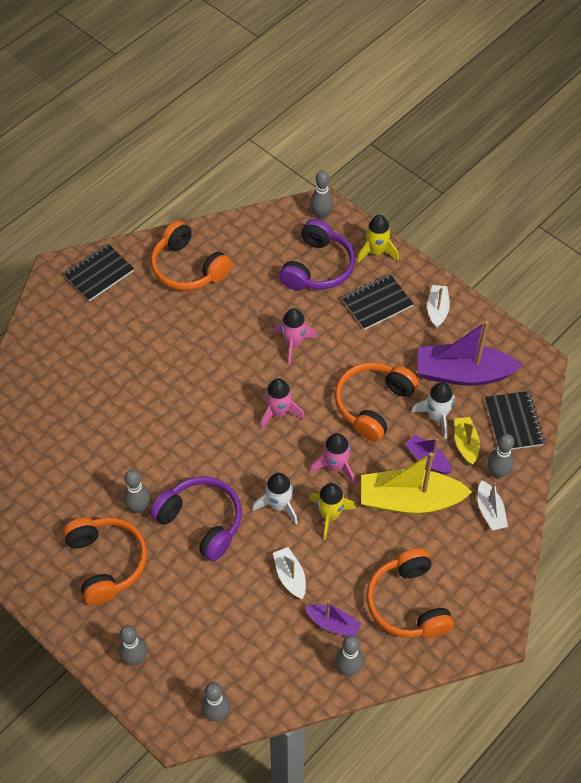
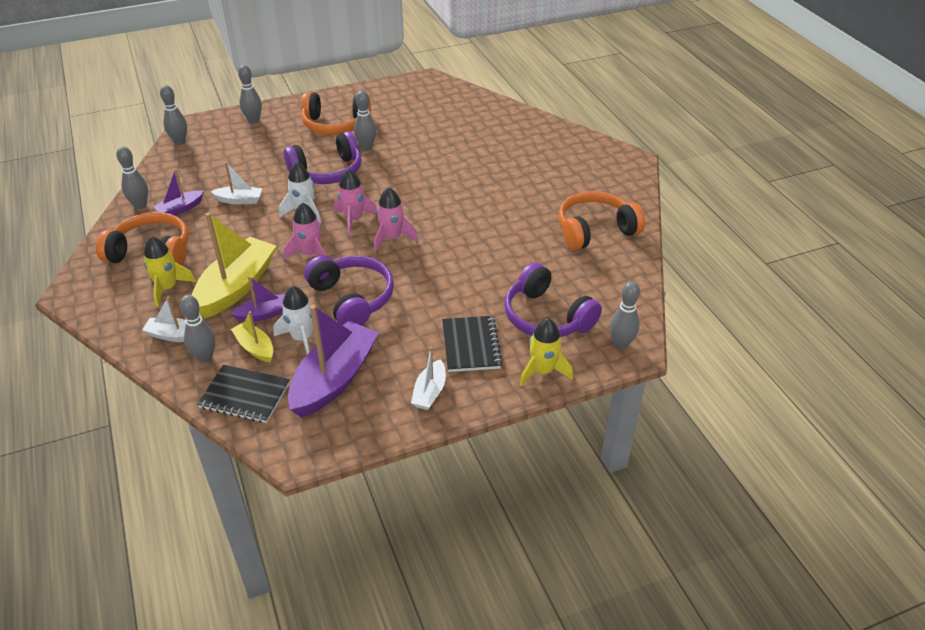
camera: 115 degrees right, 15 degrees down
(99, 274) = (616, 179): black notebook -> none
(293, 343) = (460, 270): pink rocket -> pink rocket (353, 219)
(330, 515) = (269, 236): yellow rocket -> yellow rocket (168, 288)
(373, 404) = (352, 299): orange headphones -> purple headphones
(437, 310) = (429, 392): white boat -> white boat turned 75 degrees clockwise
(465, 444) = (255, 347): yellow boat -> yellow boat turned 150 degrees counterclockwise

